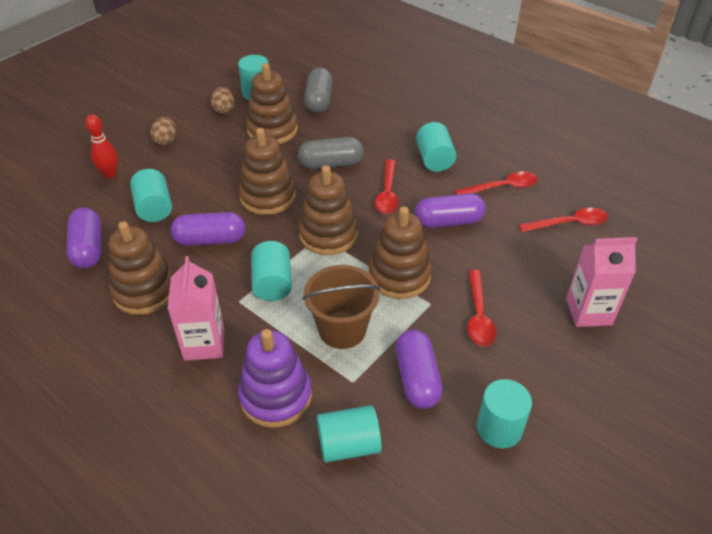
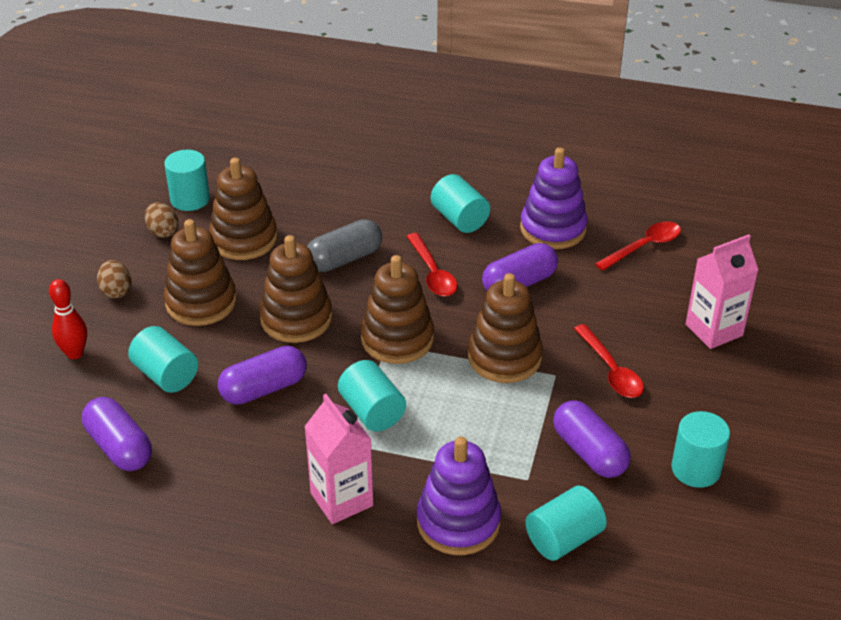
camera: 25 degrees left, 5 degrees down
(144, 290) = (228, 469): brown stacking toy -> brown stacking toy (201, 302)
(318, 100) = (276, 187): grey capsule -> none
(342, 329) = (481, 432): brown bucket -> none
(502, 187) = (553, 229): red spoon -> purple stacking toy

